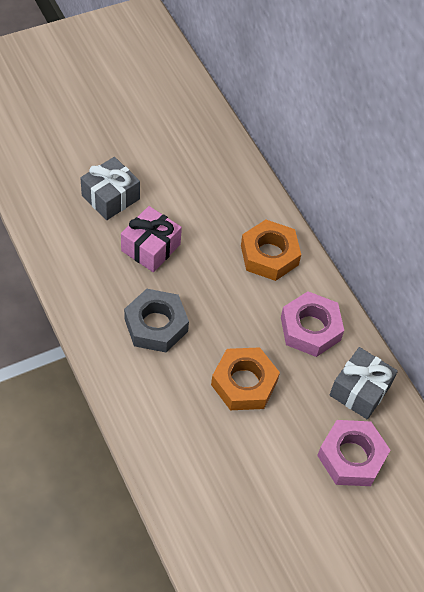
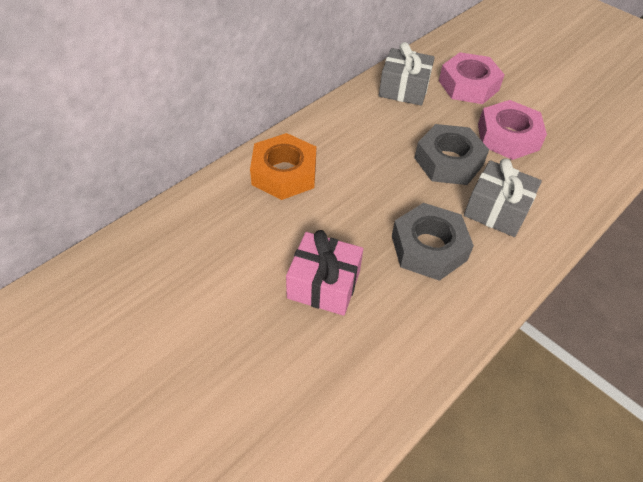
camera: 105 degrees left, 5 degrees down
(110, 197) = (258, 359): grey gift -> grey gift (496, 210)
(244, 383) = (448, 161): orange nut -> grey nut
(310, 329) = (359, 128): pink nut -> pink nut (508, 137)

